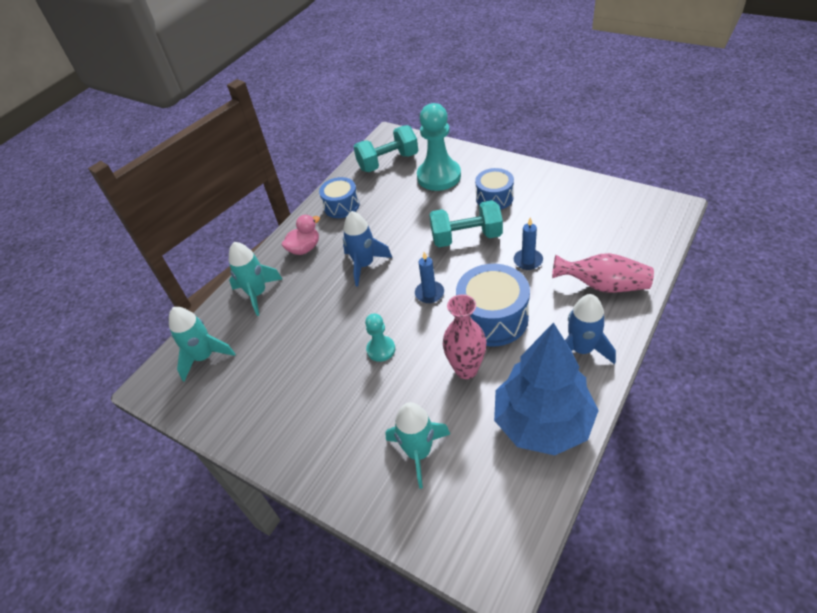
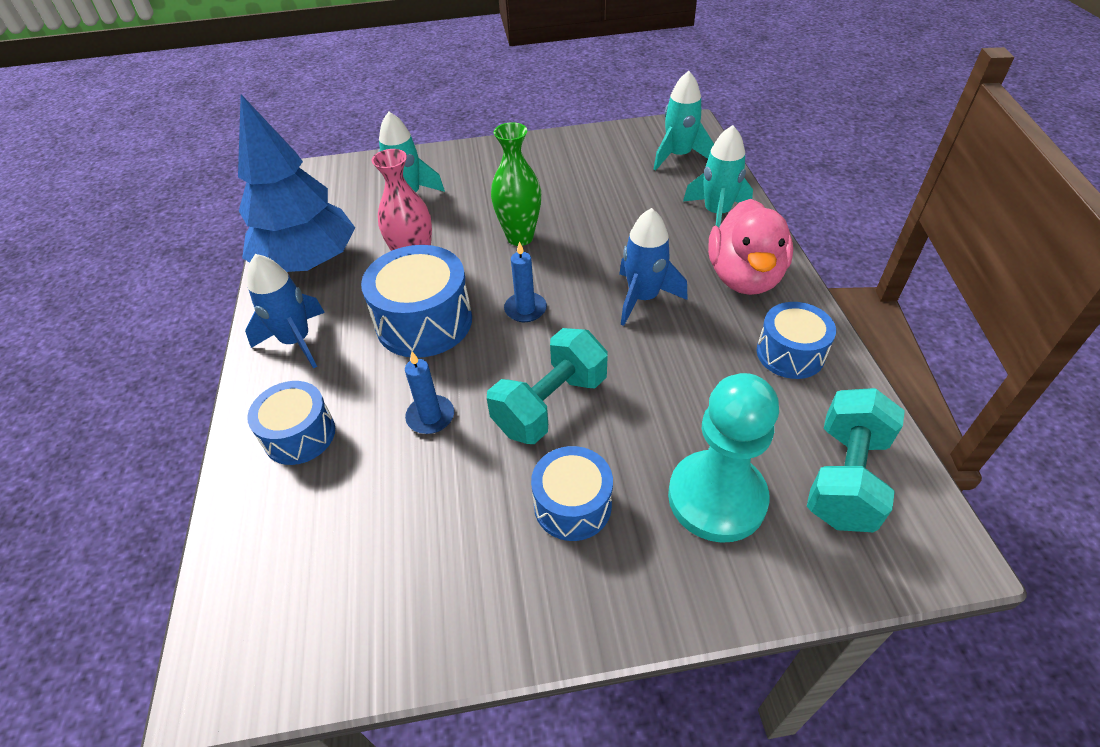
camera: 135 degrees right, 0 degrees up
(304, 248) = (744, 277): pink duck -> pink duck, size x1.71
(381, 349) = (520, 237): turquoise pawn -> green vase
(603, 285) = (299, 435): pink vase -> blue drum

